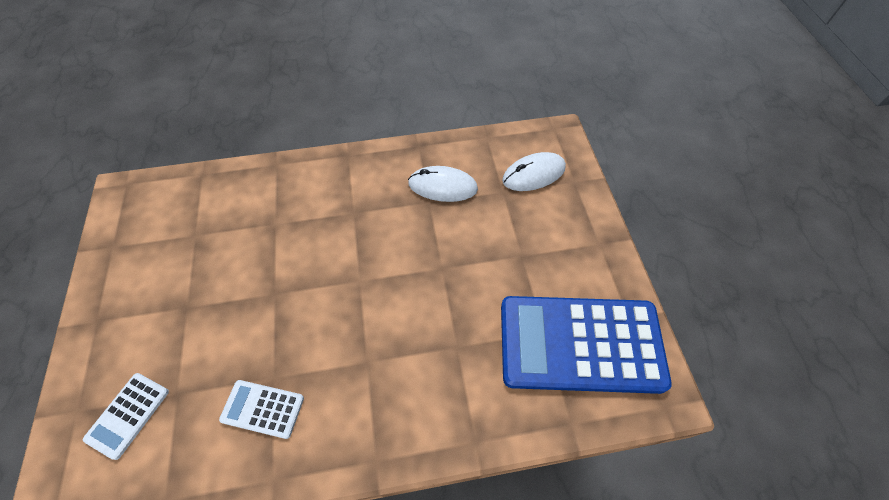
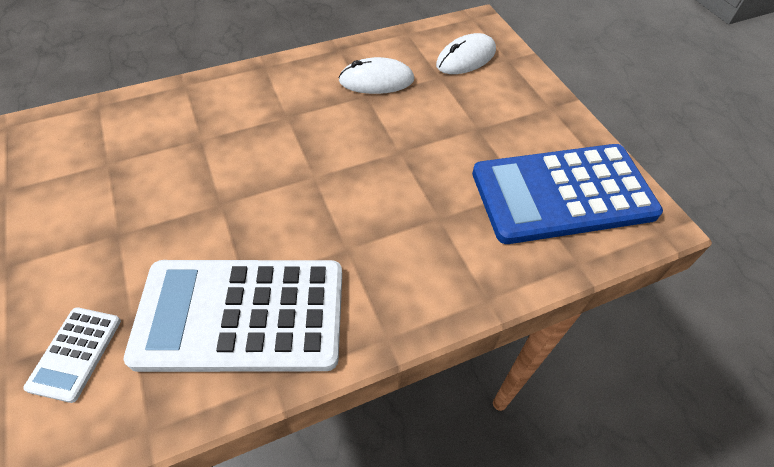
camera: 15 degrees left, 5 degrees down
(263, 409) = (241, 315): white calculator -> white calculator, size x2.31

